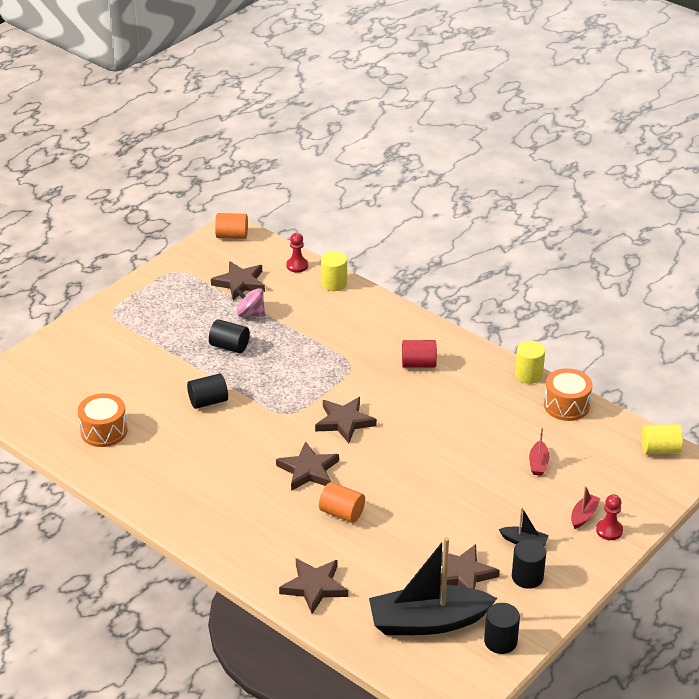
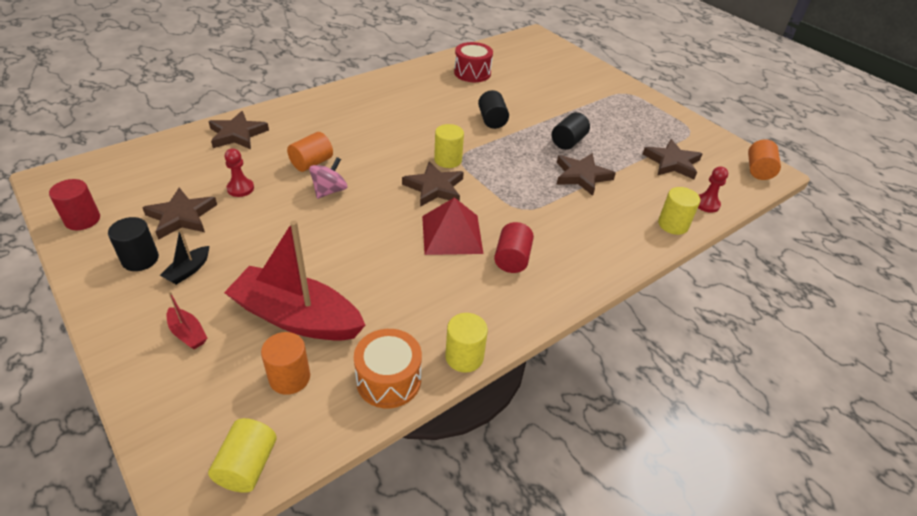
camera: 100 degrees right, 5 degrees up
(104, 431) = (472, 73): orange drum -> red drum
(250, 313) = (619, 161): pink spinning top -> pink spinning top (329, 191)
(295, 421) = (448, 160): none -> yellow cylinder
(308, 470) = (377, 155): brown star -> brown star (582, 176)
(404, 401) = (451, 234): none -> red pyramid
(428, 622) = (146, 183): black boat -> none
(500, 641) = (82, 220): black cylinder -> red cylinder
(538, 463) = (297, 317): red boat -> red boat, size x2.43
(590, 451) = (289, 378): none -> orange cylinder
(609, 530) = (147, 350): red pawn -> red pawn (240, 188)

